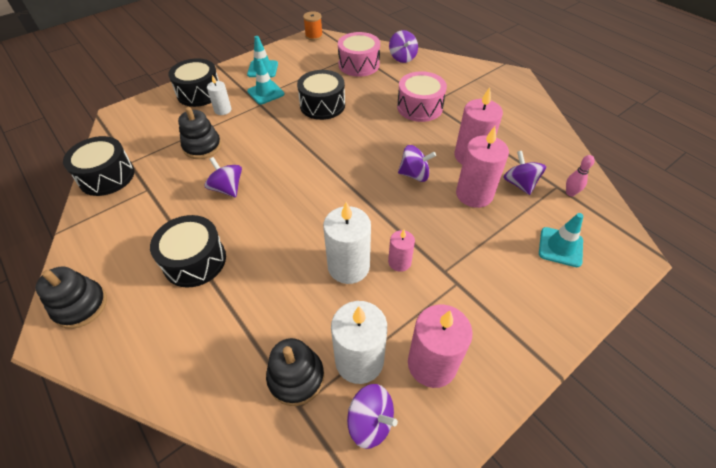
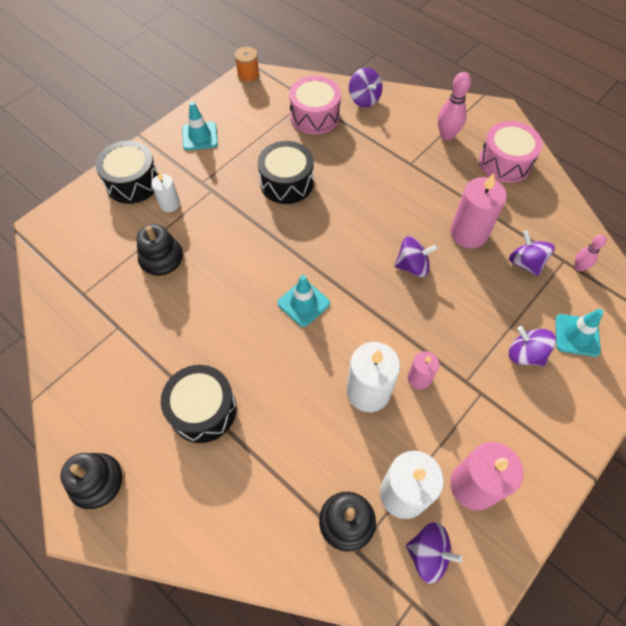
camera: 10 degrees left, 10 degrees up
(107, 176) = (63, 317): black drum -> none
(227, 188) = (210, 313): purple spinning top -> purple spinning top (525, 354)
(266, 93) = (214, 172): turquoise traffic cone -> turquoise traffic cone (303, 303)
(419, 107) = (399, 171): pink drum -> pink drum (505, 162)
(466, 87) = (446, 135): none -> pink bowling pin
(474, 194) = (480, 283): pink candle -> none

